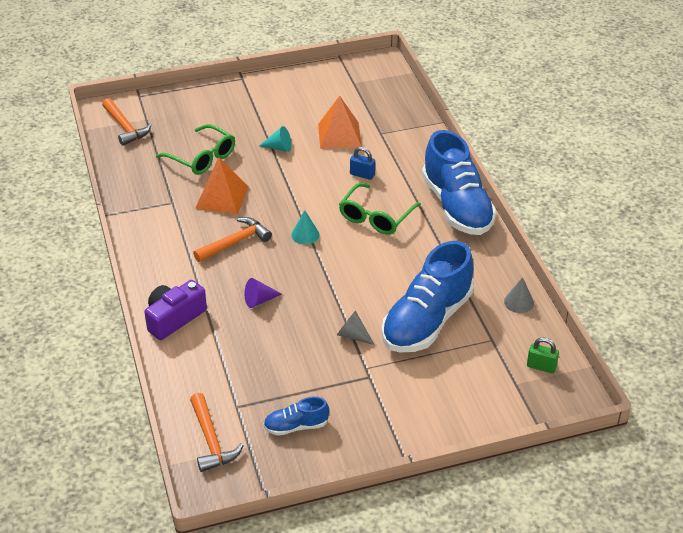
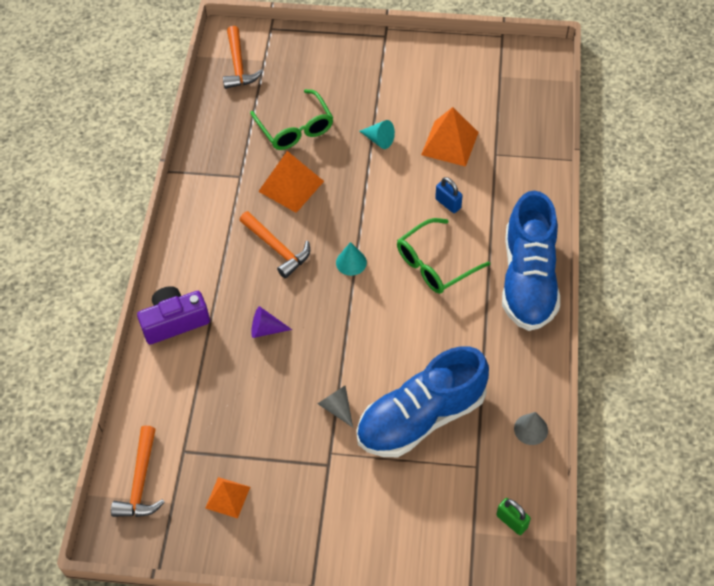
camera: 25 degrees right, 15 degrees up
(235, 242) = (277, 248): orange hammer -> orange hammer turned 60 degrees clockwise
(296, 426) = (227, 497): blue shoe -> orange pyramid

